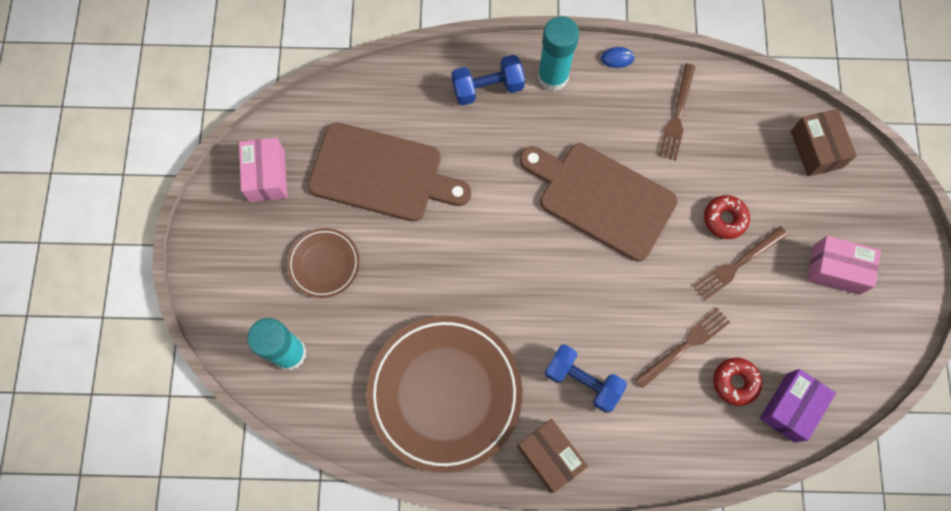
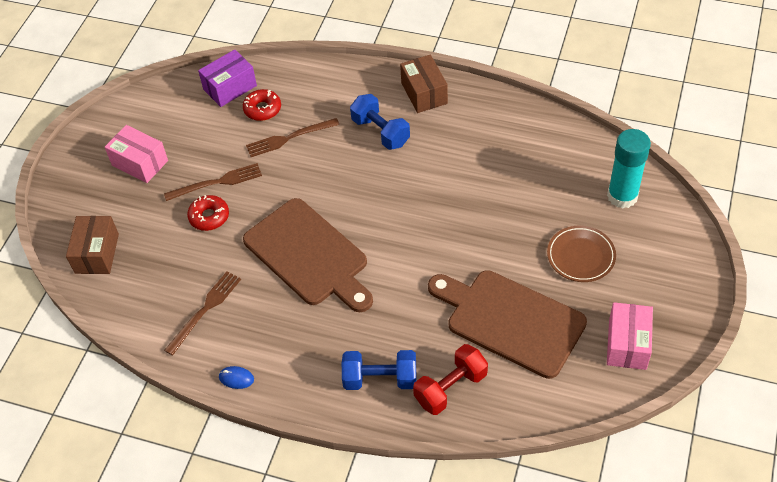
camera: 160 degrees left, 20 degrees down
(422, 95) = (450, 388): none -> red dumbbell
(444, 393) = (495, 145): brown plate -> none
(553, 77) = (309, 375): turquoise glue stick -> none

